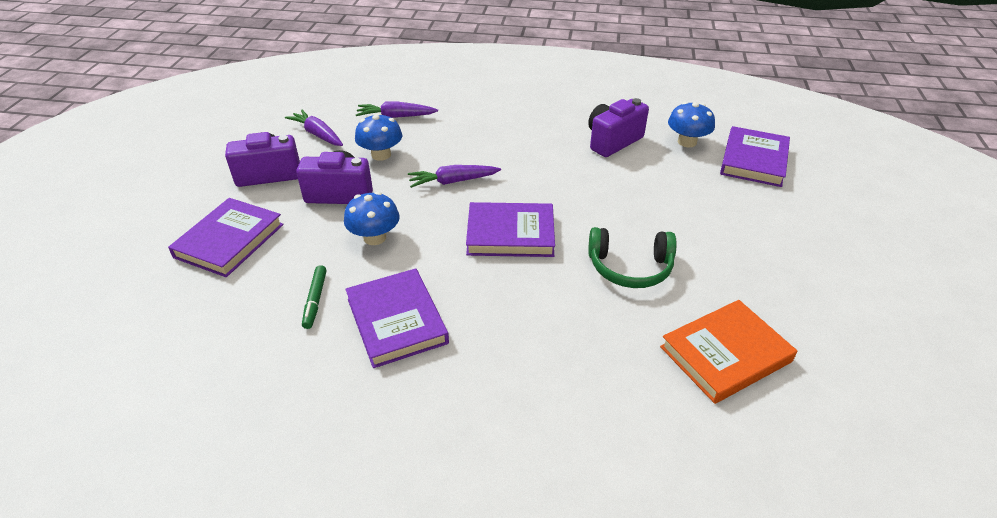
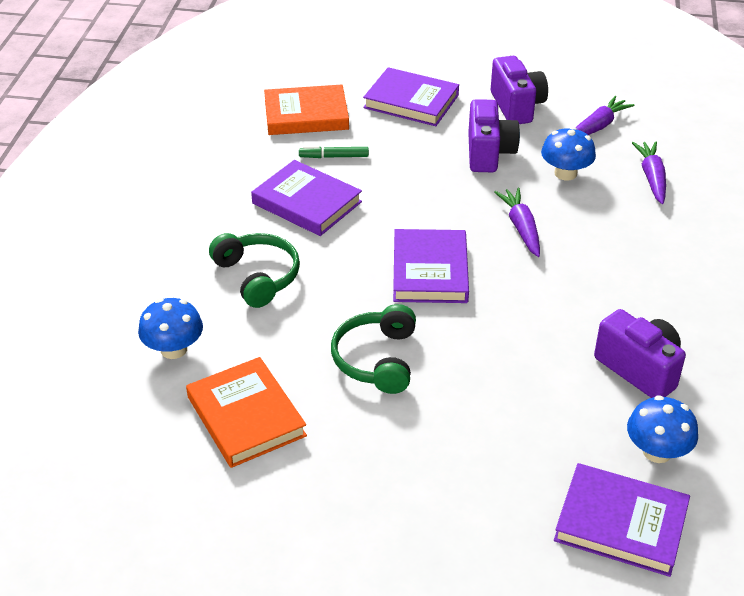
camera: 90 degrees right, 0 degrees up
(220, 326) = (306, 115): none -> orange book
(375, 237) = (419, 181): blue mushroom -> blue mushroom (174, 349)
(397, 321) = (307, 203): purple book -> purple book turned 60 degrees clockwise
(522, 357) = (257, 276): none -> green headphones

